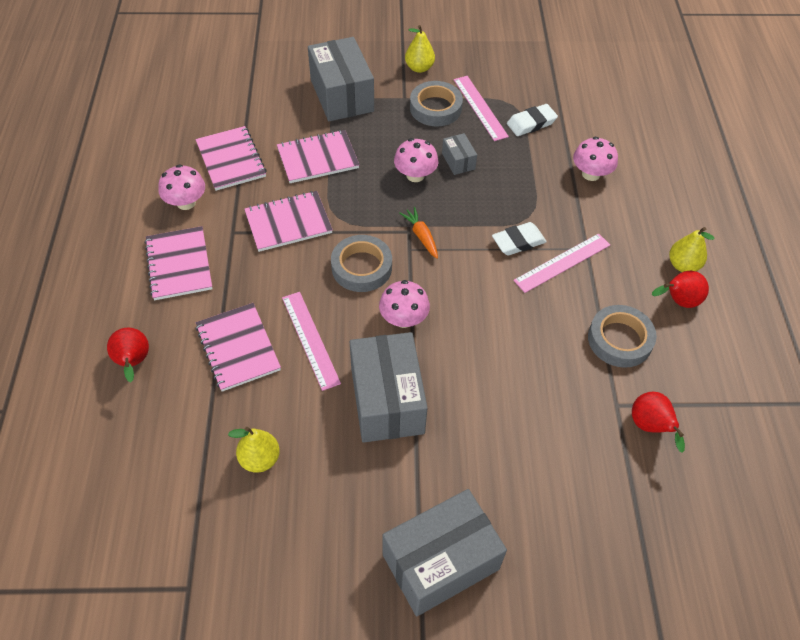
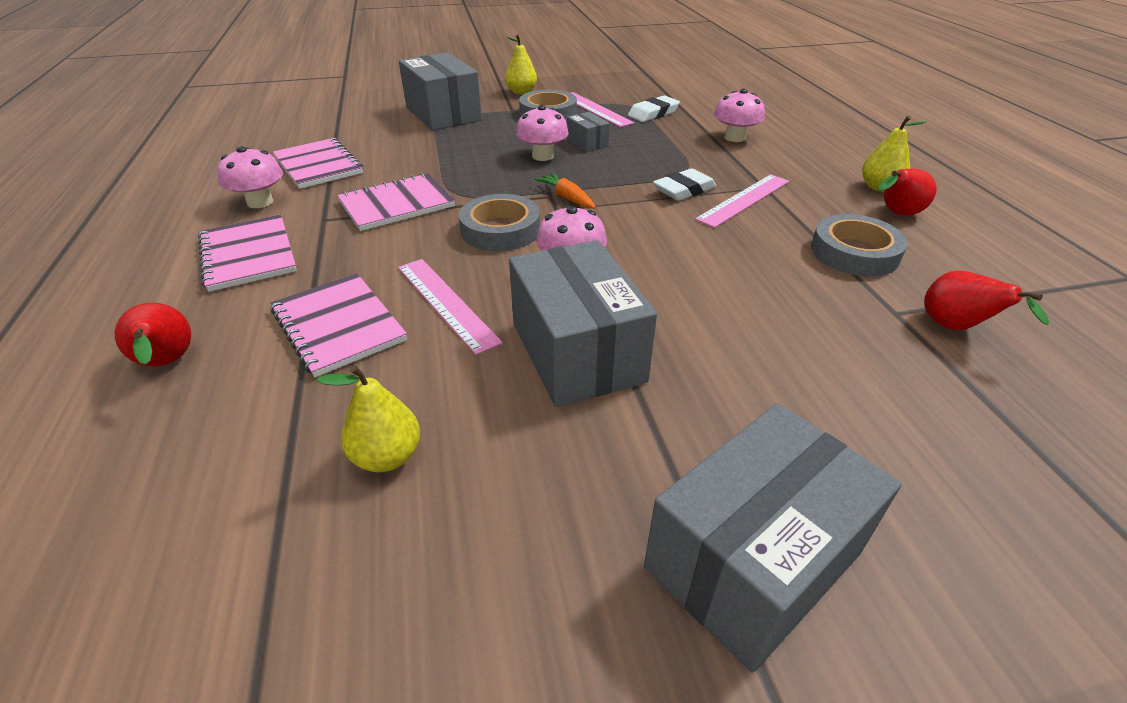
camera: 10 degrees left, 15 degrees down
(318, 158) = (425, 155): pink notebook -> none

